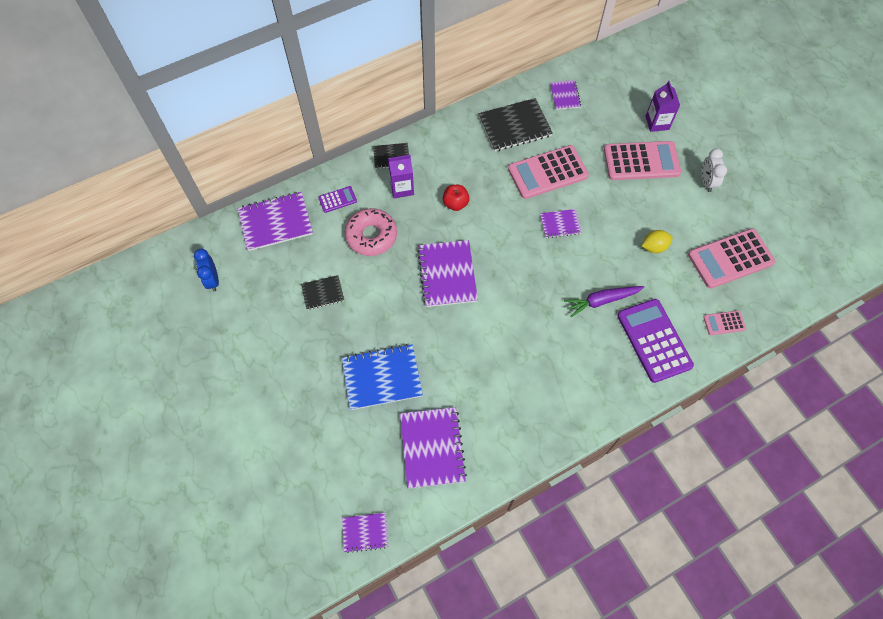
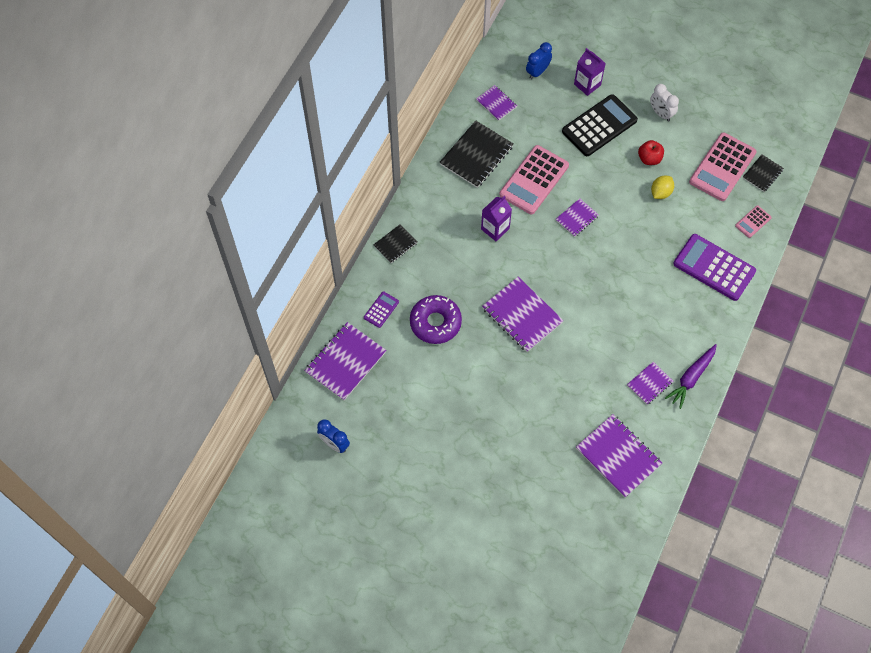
camera: 35 degrees left, 0 degrees up
(323, 293) = (435, 395): black notebook -> black notebook (762, 174)
(365, 532) = (619, 550): purple notebook -> purple notebook (649, 384)
(371, 236) = (435, 322): pink donut -> purple donut
(382, 378) = (538, 430): blue notebook -> none
(402, 188) = (427, 266): purple carton -> purple carton (495, 229)
(455, 204) = (481, 252): red apple -> red apple (649, 159)
(602, 301) = (654, 261): purple carrot -> purple carrot (691, 378)
(620, 90) = (537, 72): none -> blue clock
(641, 161) = (599, 126): pink calculator -> black calculator

